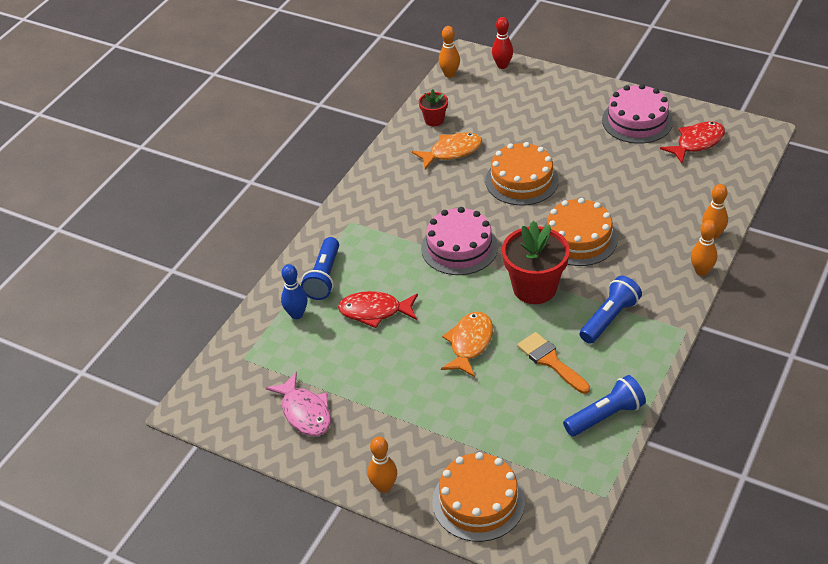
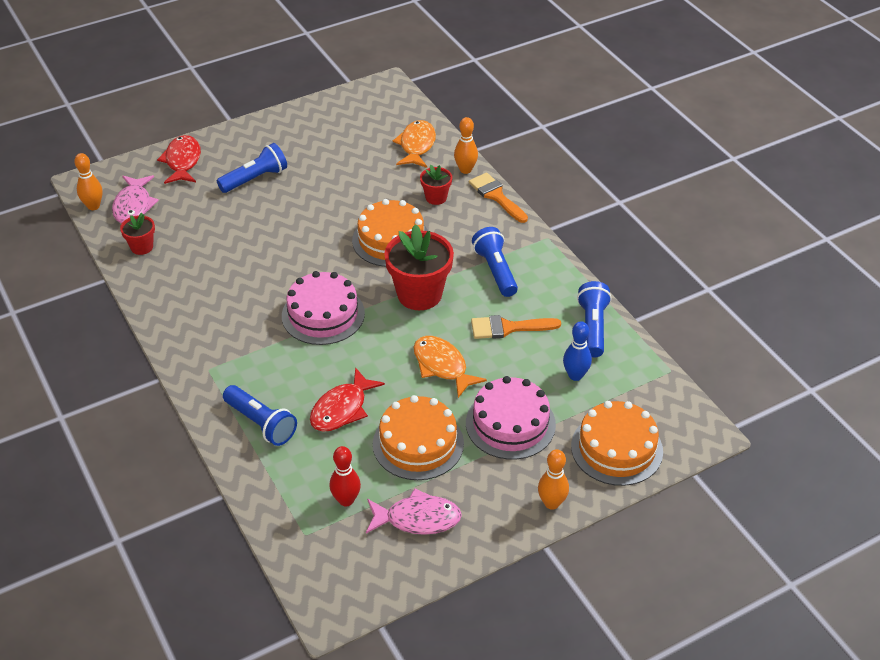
camera: 60 degrees left, 0 degrees up
(296, 314) = (288, 466): blue bowling pin -> blue bowling pin (575, 375)
(452, 152) = (198, 257): orange fish -> orange fish (416, 145)
(470, 91) = (133, 206): none -> pink fish
(502, 65) = (126, 170): red bowling pin -> red bowling pin (346, 500)
(521, 180) = (286, 235): orange cake -> orange cake (418, 443)
(564, 129) = (255, 179): none -> blue flashlight
(637, 121) = (295, 136): pink cake -> pink cake (510, 424)
(657, 236) = (436, 198): none -> red flower pot
(697, 143) = (359, 121): red fish -> red fish (182, 161)
(701, 271) = (496, 196): orange bowling pin -> orange brush

